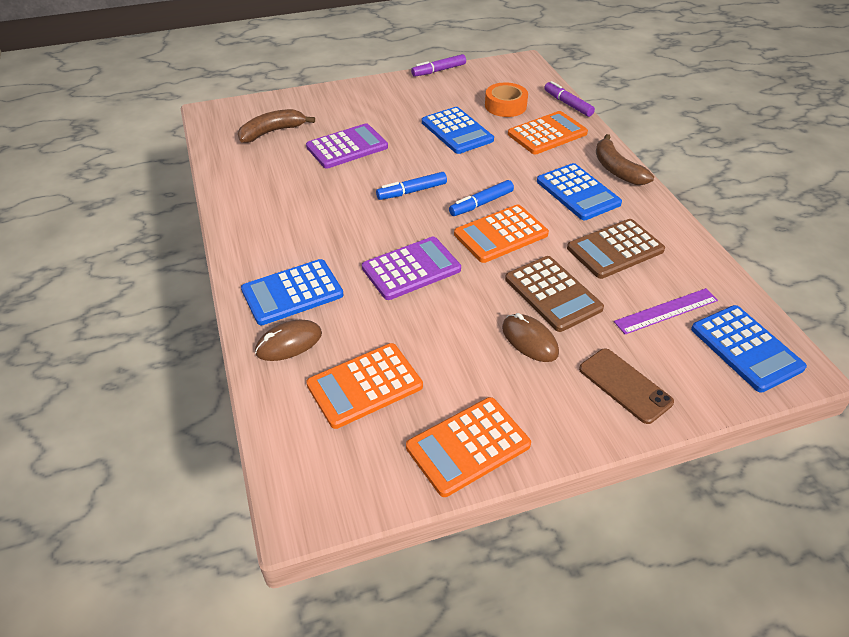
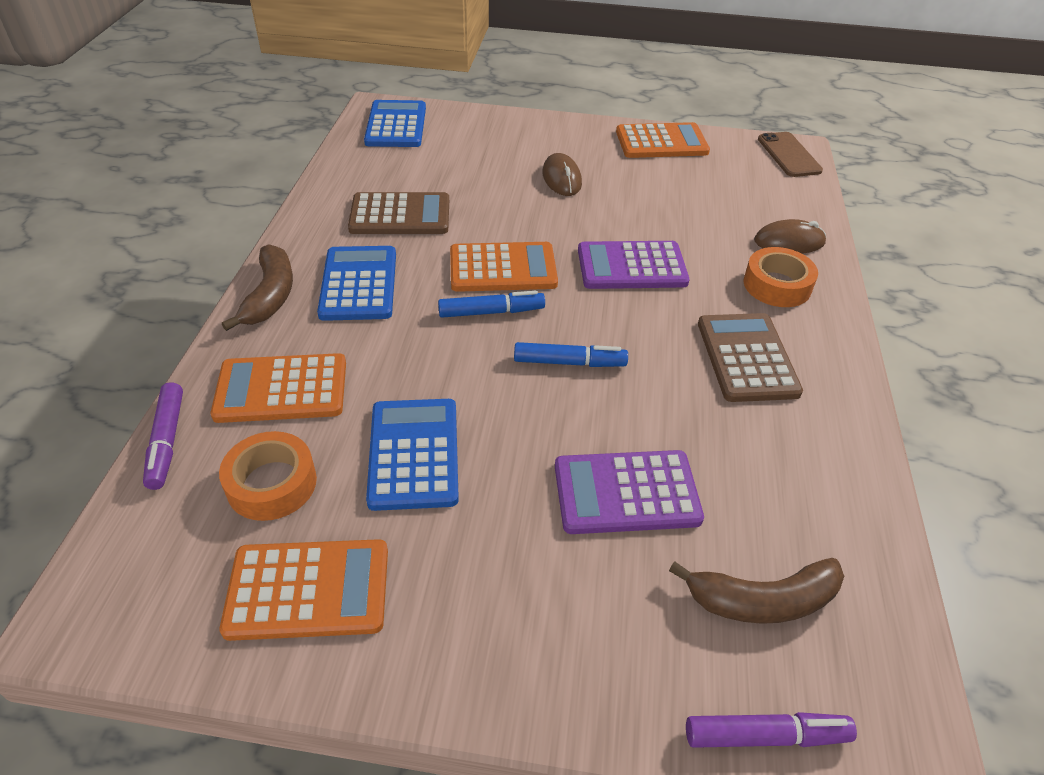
camera: 155 degrees left, 0 degrees up
(292, 293) = (777, 285): blue calculator -> orange tape
(365, 385) = (726, 193): orange calculator -> orange calculator (308, 590)
(438, 70) = (285, 679): purple marker -> purple marker (766, 736)
(553, 294) = (506, 201): brown calculator -> brown calculator (747, 358)
(625, 385) = (515, 135): brown phone -> brown phone (788, 155)
(666, 311) = (422, 161): purple ruler -> none

